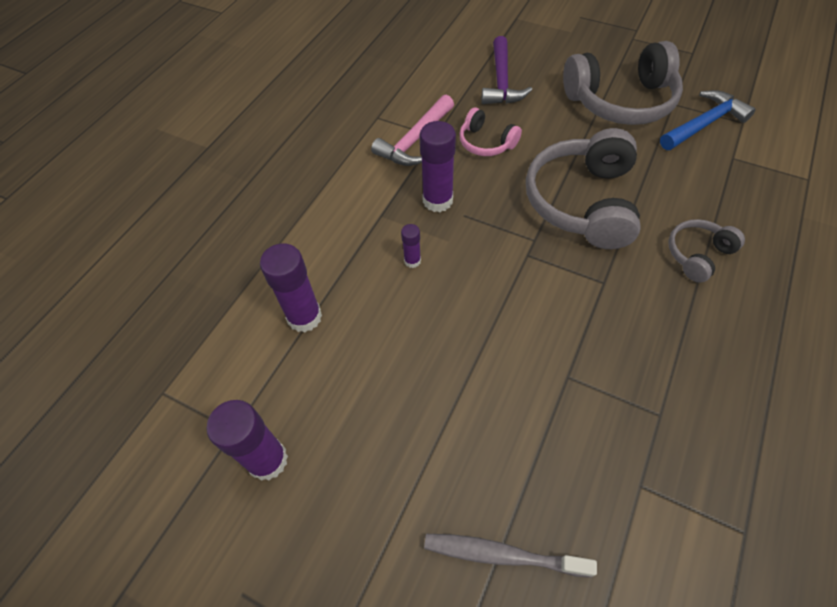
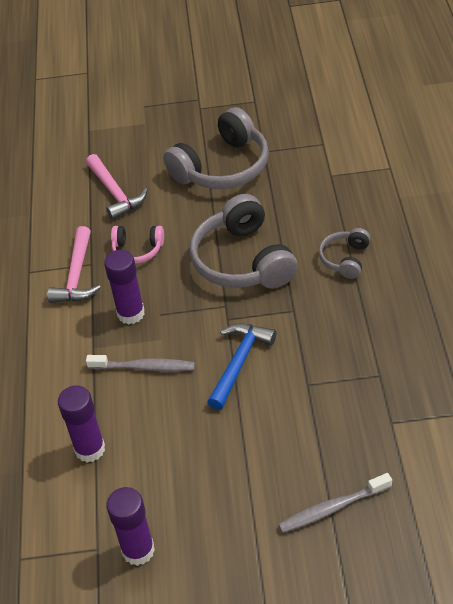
camera: 30 degrees left, 10 degrees down
(412, 261) = (144, 367): purple glue stick -> grey toothbrush
(501, 81) = (115, 193): purple hammer -> pink hammer
(703, 124) = (295, 158): blue hammer -> blue hammer (239, 363)

